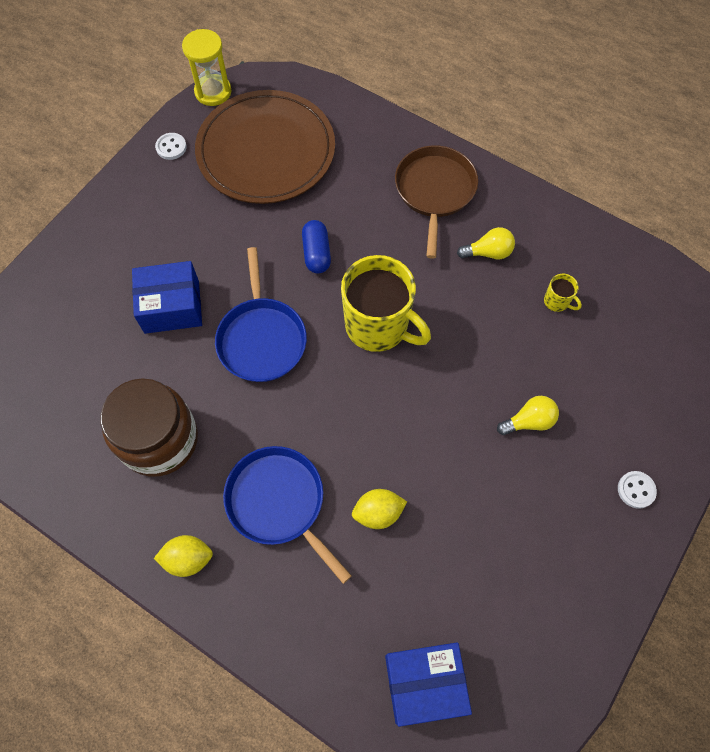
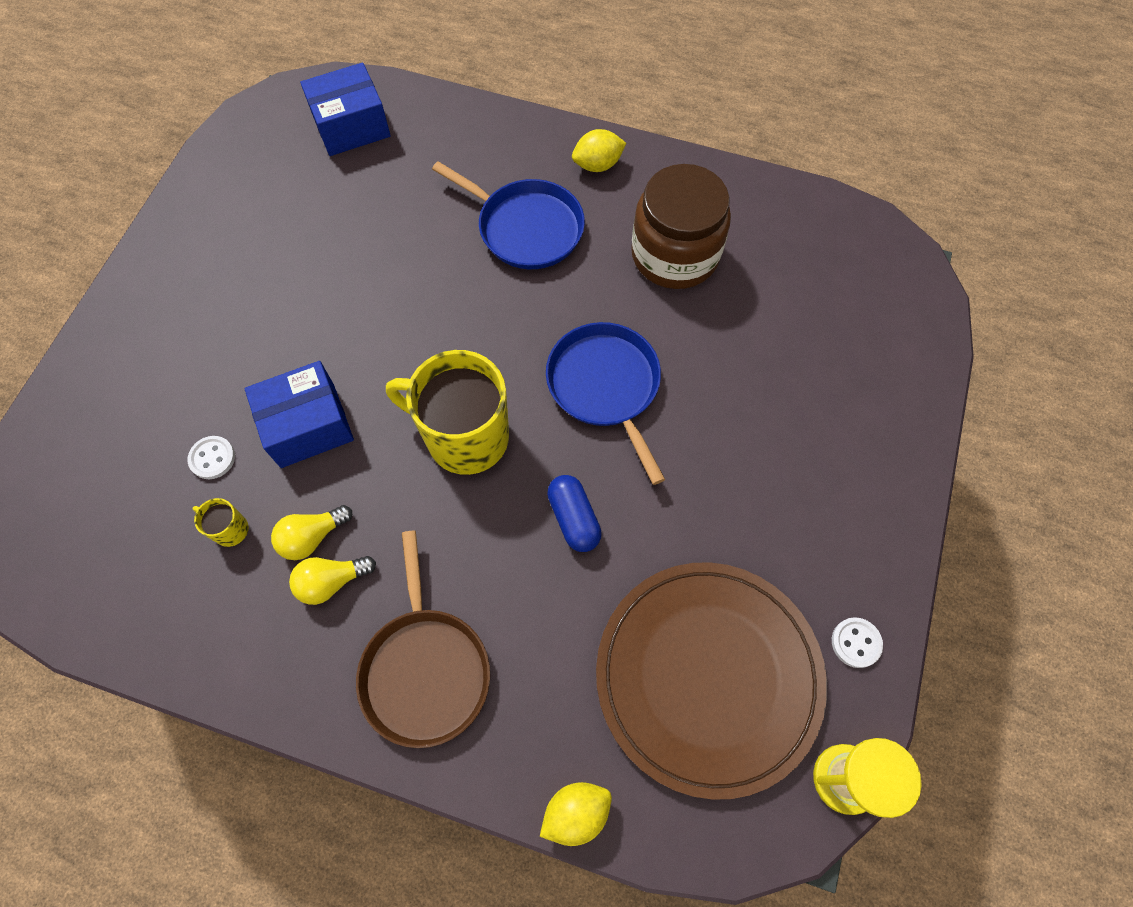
camera: 165 degrees right, 0 degrees up
(172, 306) = (732, 399): blue box -> blue box (308, 425)
(378, 513) = (421, 241): yellow lemon -> yellow lemon (576, 813)
(529, 421) = (263, 367): yellow light bulb -> yellow light bulb (312, 537)
(636, 490) = (140, 323): white button -> white button (212, 458)

